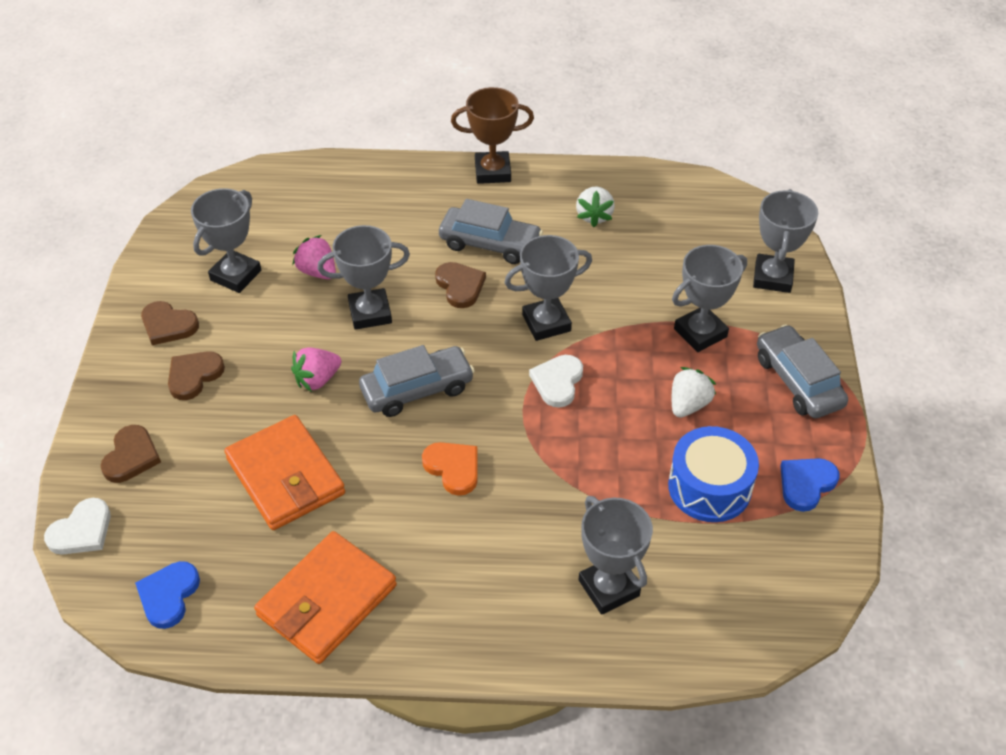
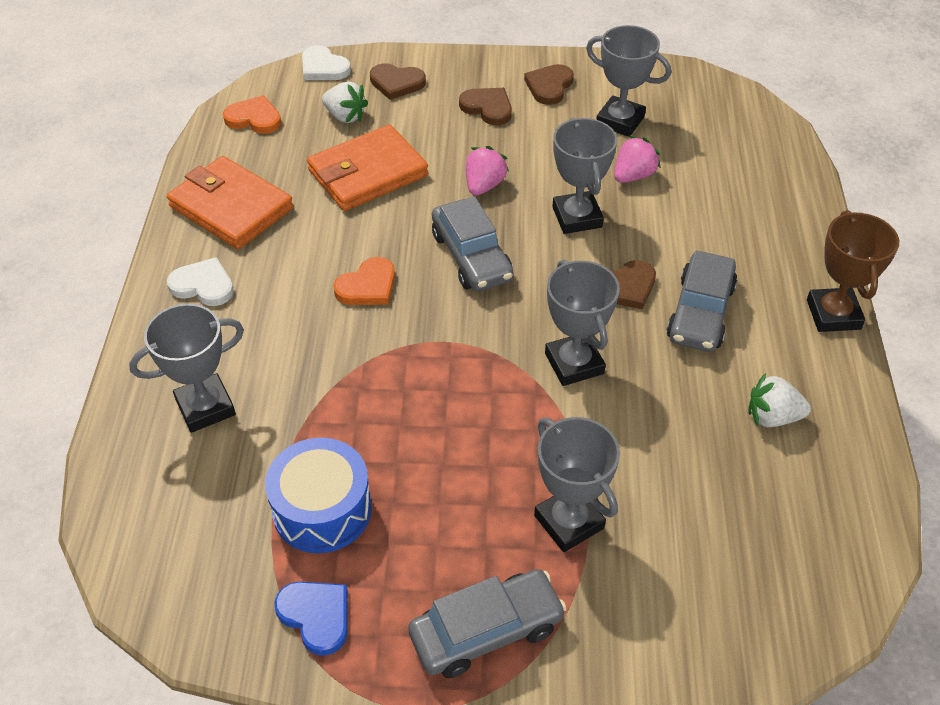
camera: 90 degrees right, 0 degrees up
(168, 595) = (254, 118): blue heart -> orange heart
(317, 379) = (484, 185): pink strawberry -> pink strawberry turned 60 degrees clockwise
(557, 382) = (482, 372): white heart -> white heart (203, 285)
(688, 404) = (447, 498): white strawberry -> white strawberry (345, 116)
(772, 277) = (685, 624): grey trophy -> none

